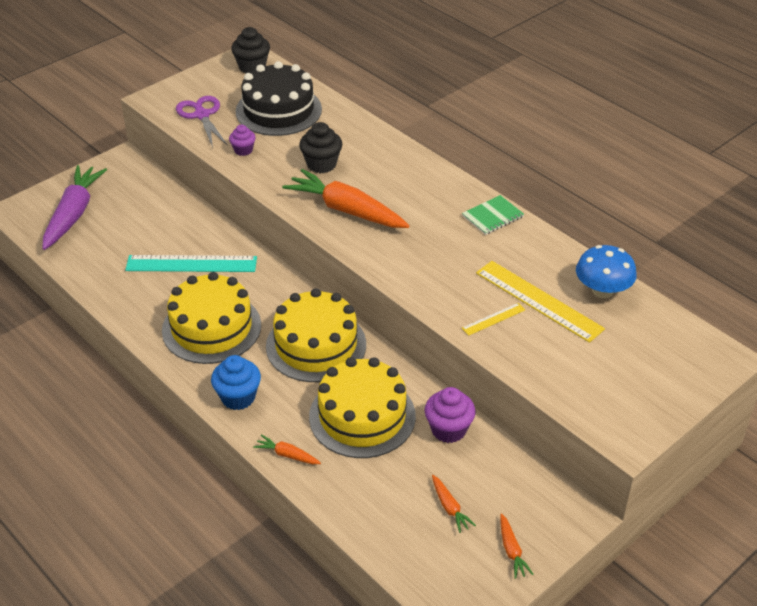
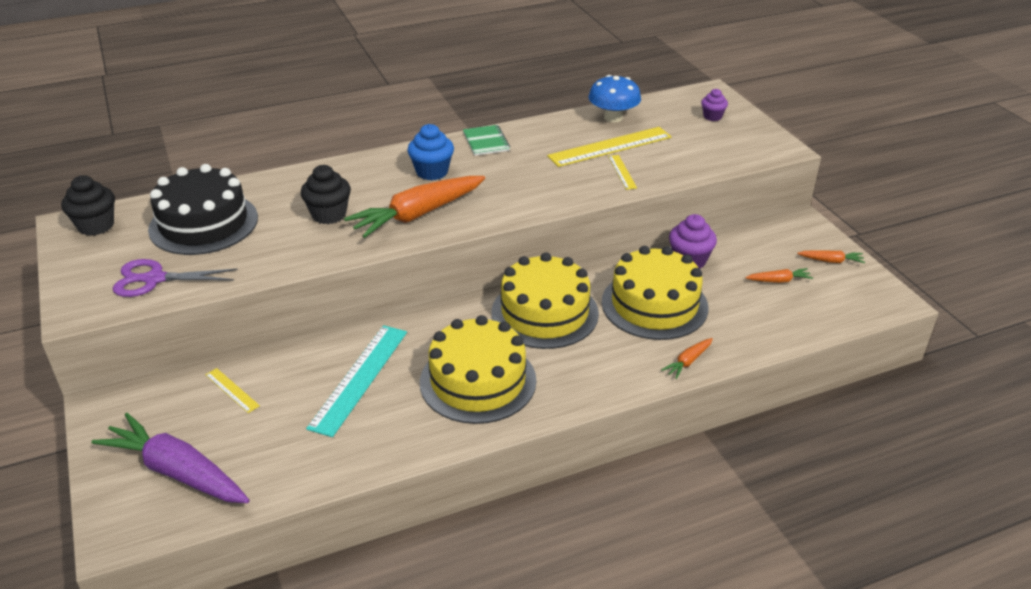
camera: 70 degrees left, 5 degrees down
(157, 208) = (232, 390): none -> yellow ruler
(238, 397) = (595, 380): blue cupcake -> blue cupcake (432, 172)
(243, 150) = (256, 261): purple cupcake -> purple cupcake (712, 117)

